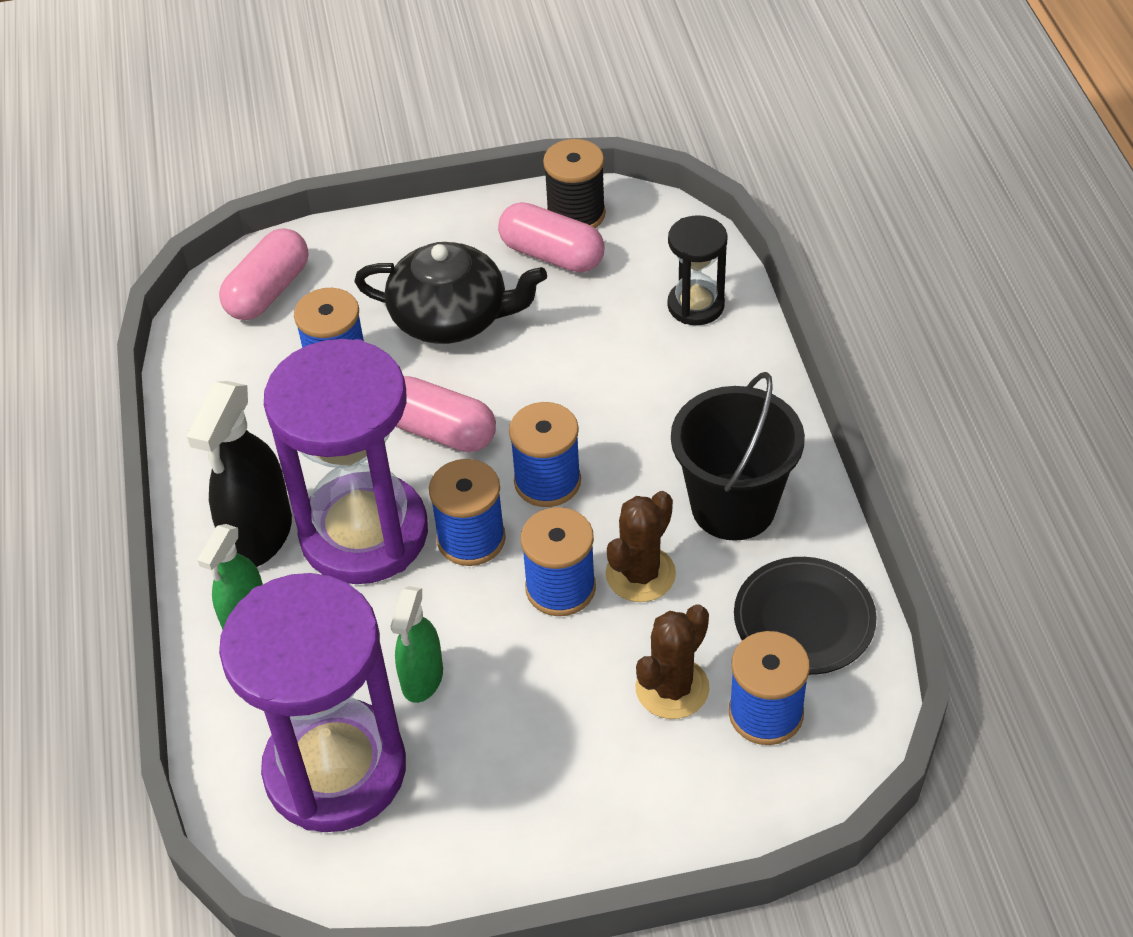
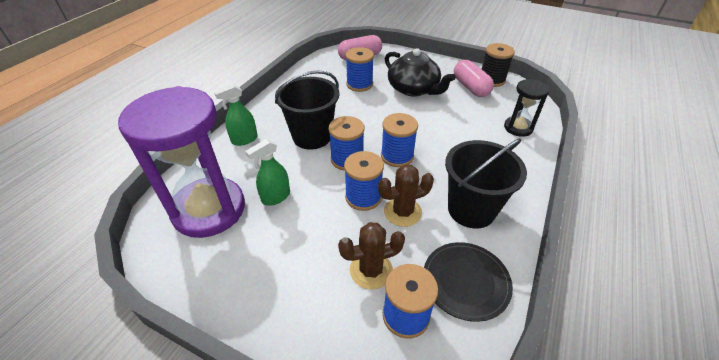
camera: 35 degrees right, 5 degrees down
(259, 536) = (278, 119): black spray bottle -> none
(364, 533) = (312, 136): purple hourglass -> black bucket
(440, 431) = (373, 119): pink capsule -> none

